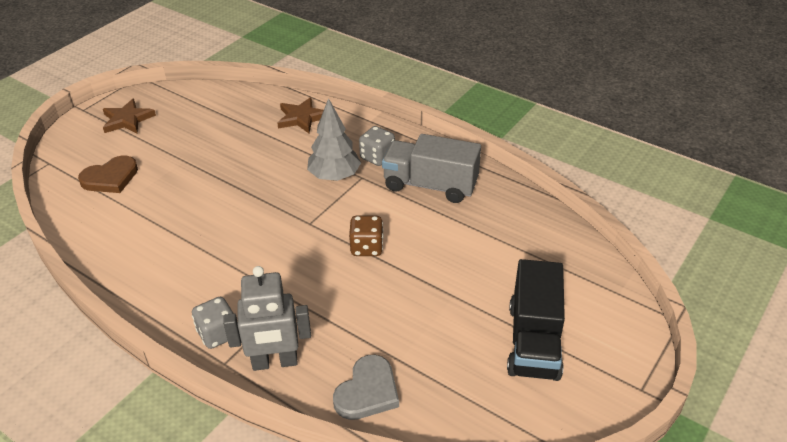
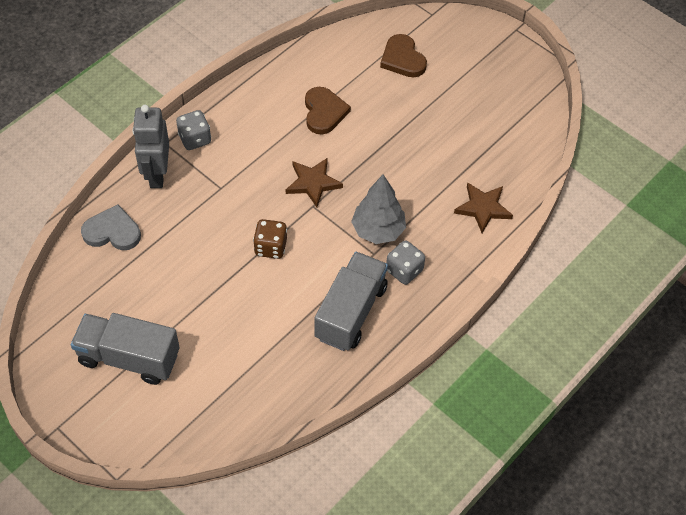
camera: 95 degrees right, 15 degrees up
(127, 120) = (494, 64): brown star -> brown star (313, 183)
(181, 228) = (324, 112): none -> brown heart
(367, 391) = (112, 231): grey heart -> grey heart turned 150 degrees clockwise
(533, 341) = (129, 358): black truck -> grey truck

